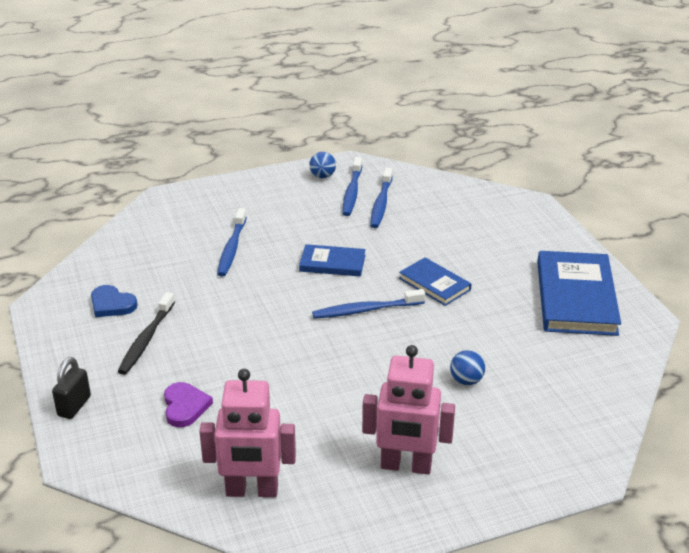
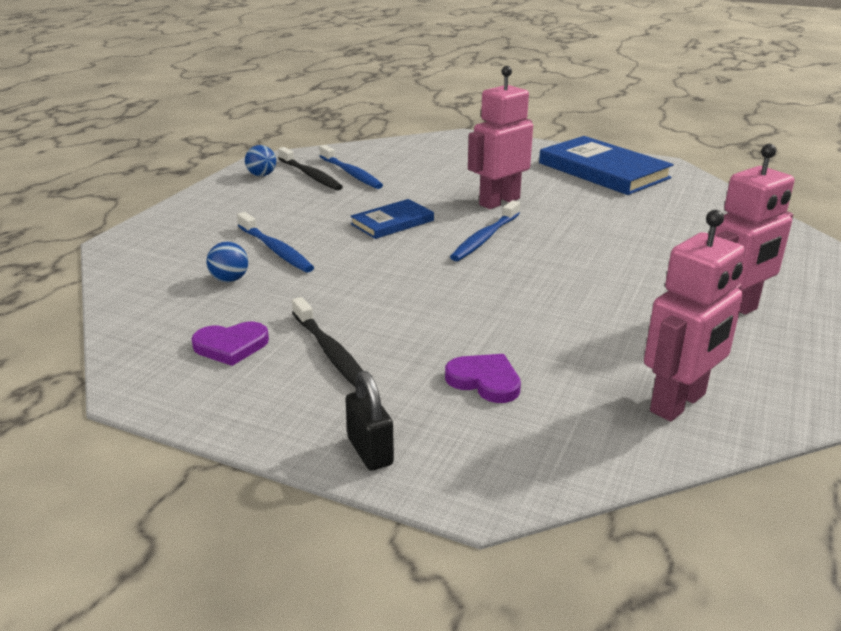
camera: 45 degrees left, 5 degrees down
(112, 304) = (231, 346): blue heart -> purple heart
(352, 192) = (310, 175): blue toothbrush -> black toothbrush
(434, 284) = (499, 202): blue book -> pink robot
(466, 380) = (647, 243): blue ball -> blue ball (229, 279)

